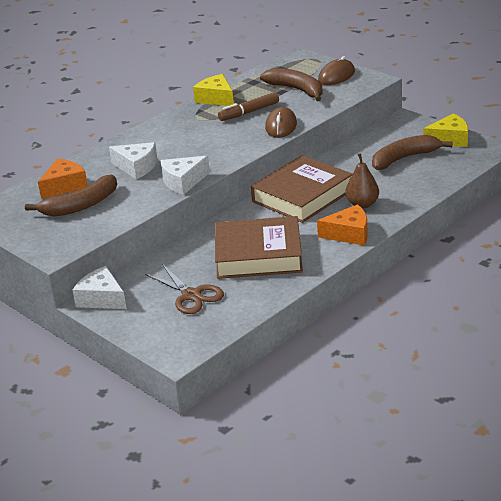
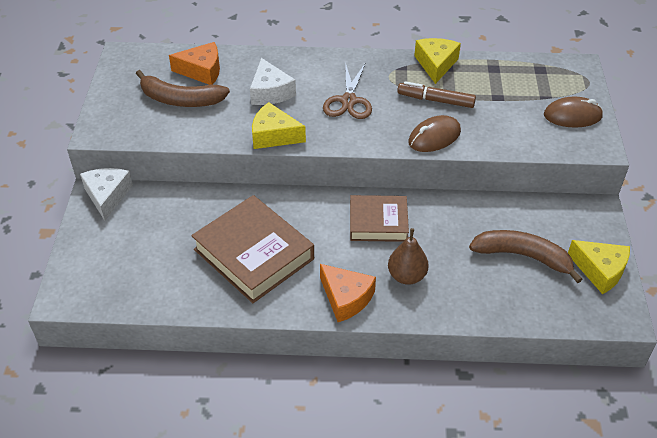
camera: 45 degrees right, 15 degrees up
(183, 182) = (274, 135): white cheese -> yellow cheese
(191, 295) = (155, 249): brown scissors -> brown scissors (348, 101)
(296, 90) = (513, 105): brown banana -> none
(302, 196) = (378, 222): brown book -> brown book, size x0.63

